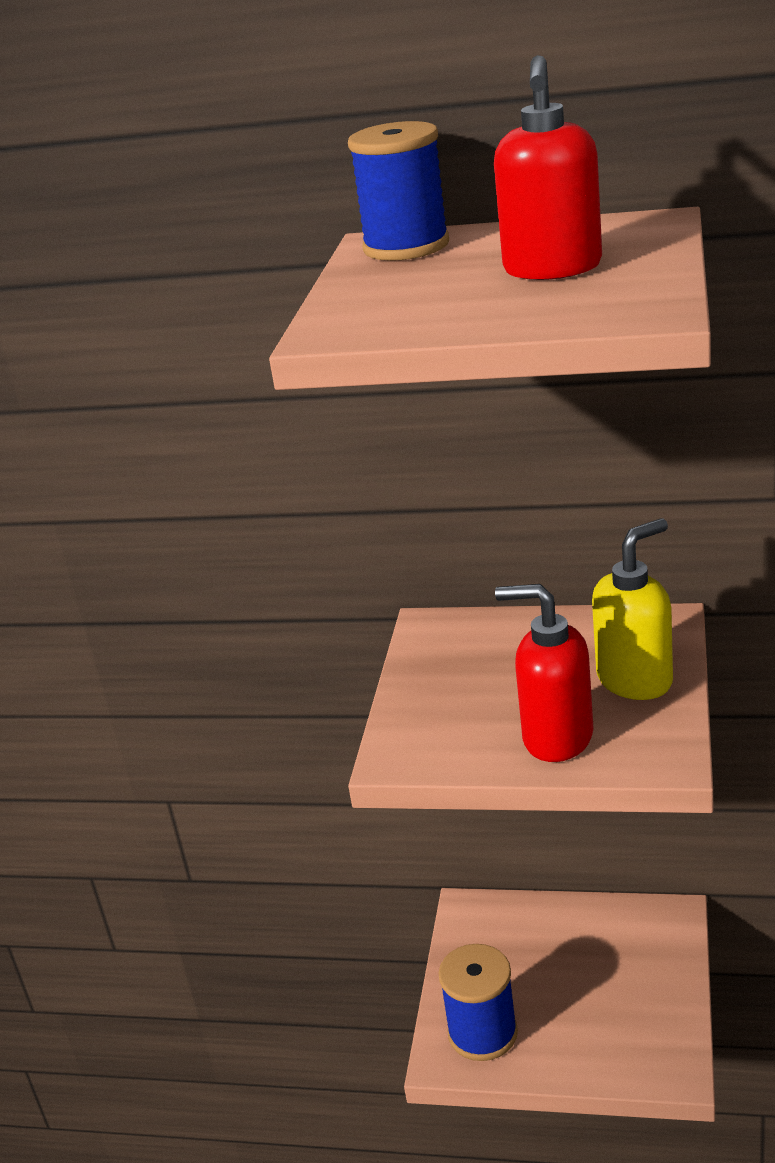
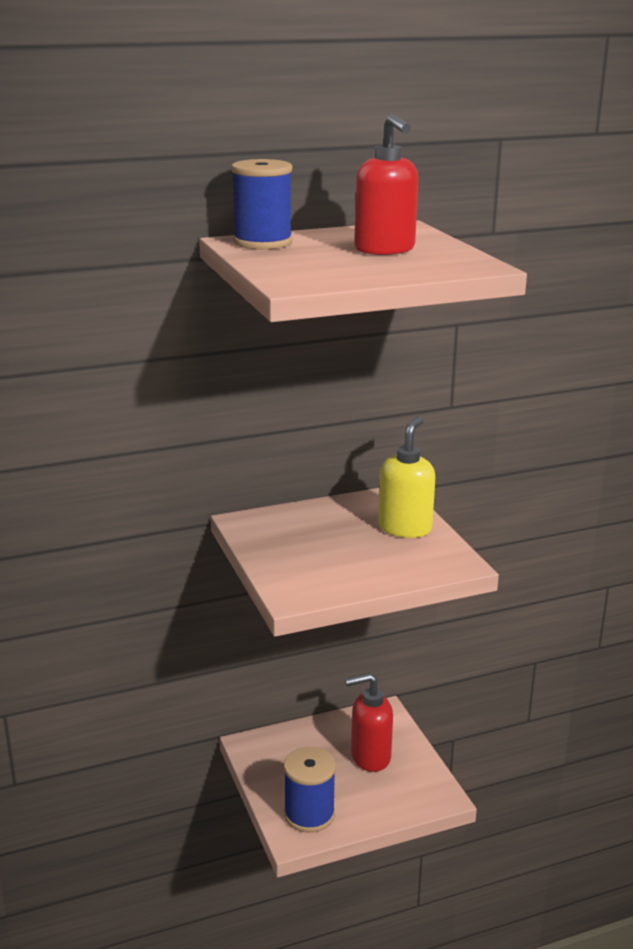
camera: 35 degrees left, 5 degrees down
(556, 738) = (386, 566): red soap dispenser -> red soap dispenser (370, 757)

